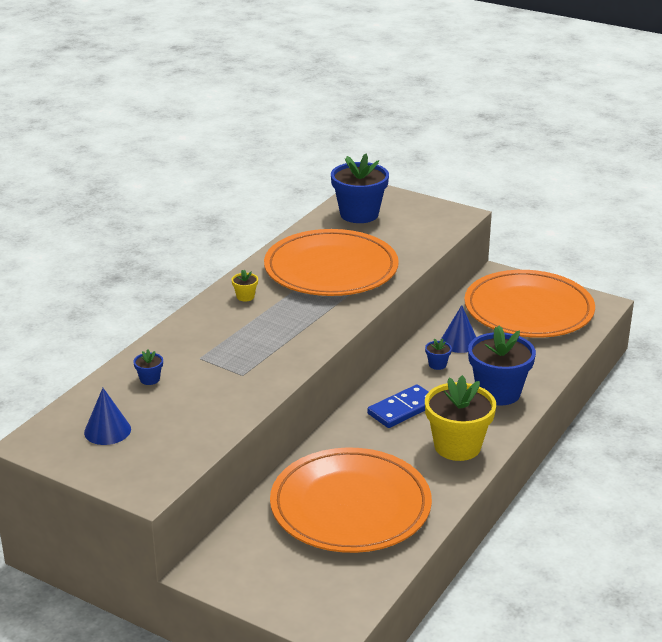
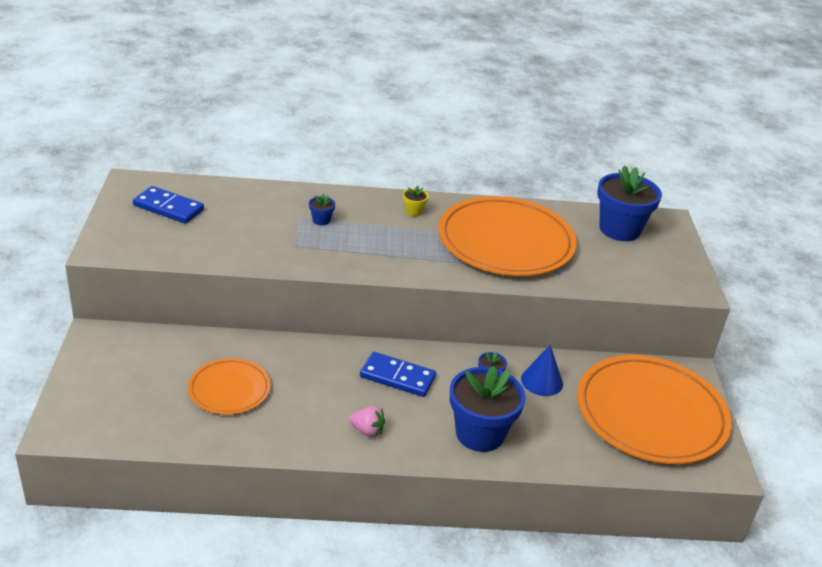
camera: 55 degrees right, 5 degrees up
(107, 430) = (168, 208): blue cone -> blue domino
(150, 379) = (251, 204): blue flower pot -> blue flower pot (321, 220)
(350, 506) = (229, 389): orange plate -> orange plate, size x0.52
(457, 446) = (367, 431): yellow flower pot -> pink strawberry

